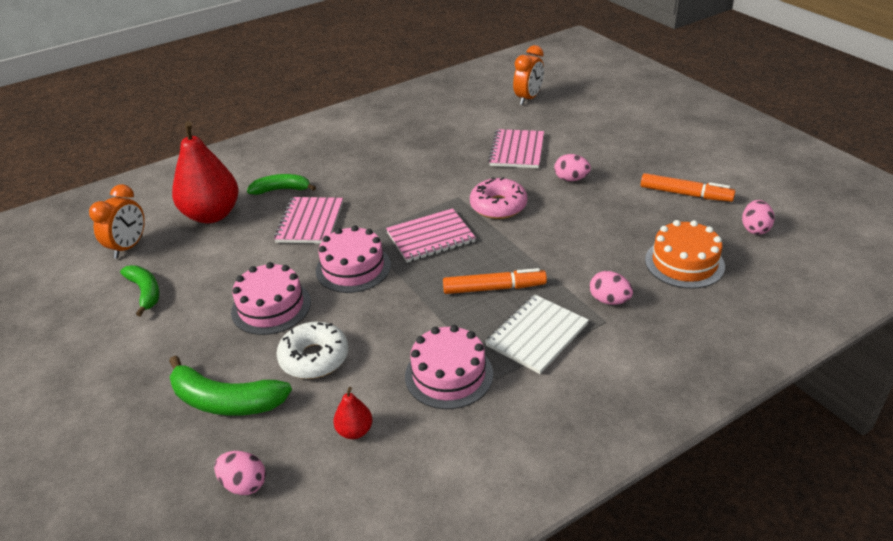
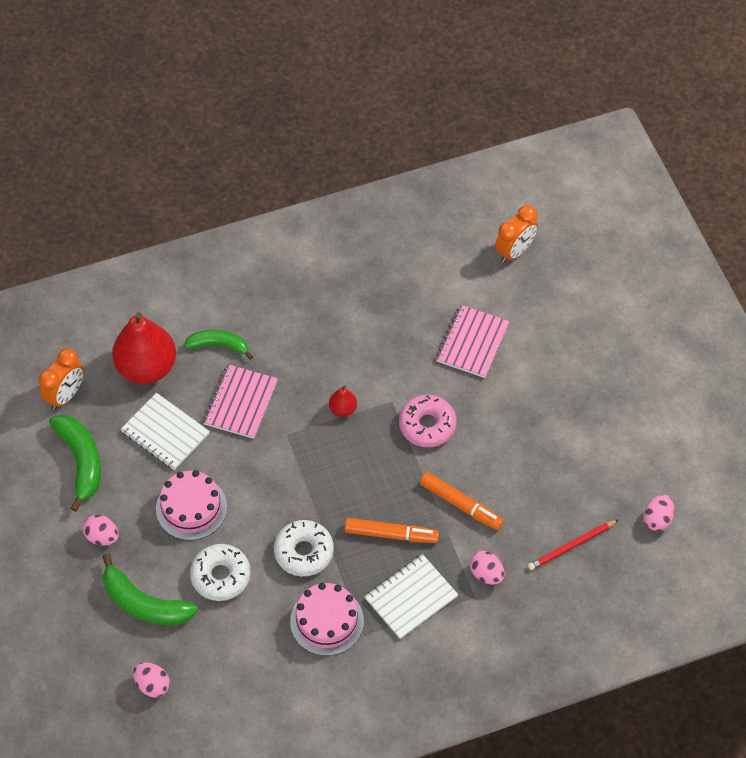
camera: 10 degrees right, 20 degrees up
(145, 292) = (81, 461): green banana -> green banana, size x1.51
(235, 255) = (165, 433): none -> white notebook
(353, 268) = (271, 477): pink cake -> none
(355, 431) = (241, 657): red pear -> red pear (343, 409)
(404, 320) = (304, 552): none -> white donut
(430, 237) = (351, 453): pink notebook -> none
(571, 179) = (512, 403): pink egg -> pink egg (102, 536)
(684, 263) = (571, 546): orange cake -> red pencil
(685, 194) = (615, 454): orange marker -> orange marker (461, 505)

